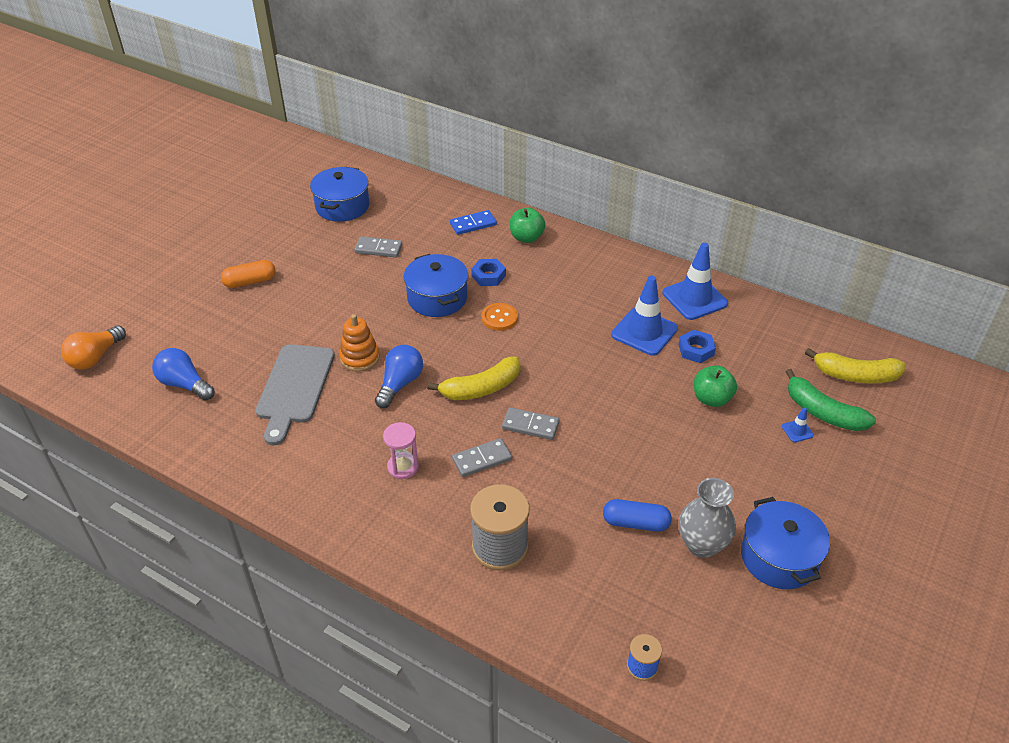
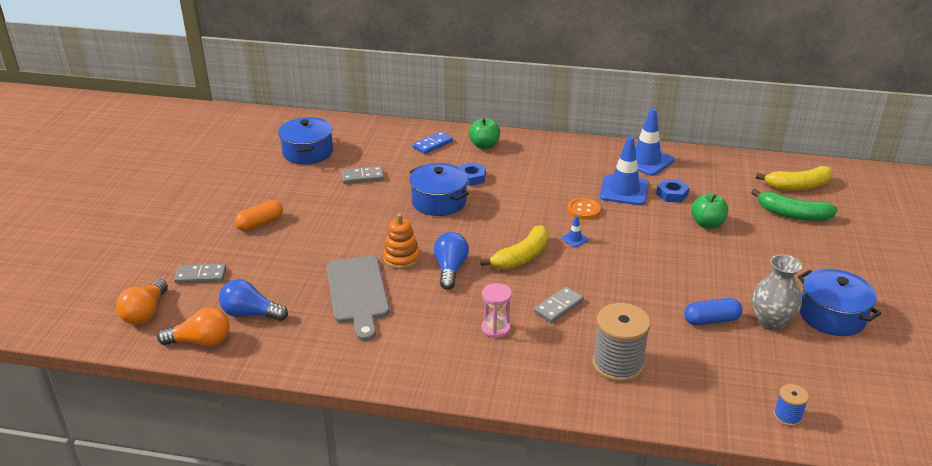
camera: 20 degrees left, 10 degrees down
(125, 403) = (201, 341): none -> orange light bulb
(499, 318) = (501, 205): orange button -> orange button (584, 210)
(530, 425) = (581, 273): grey domino -> grey domino (201, 275)
(797, 431) = (784, 230): blue traffic cone -> blue traffic cone (574, 239)

